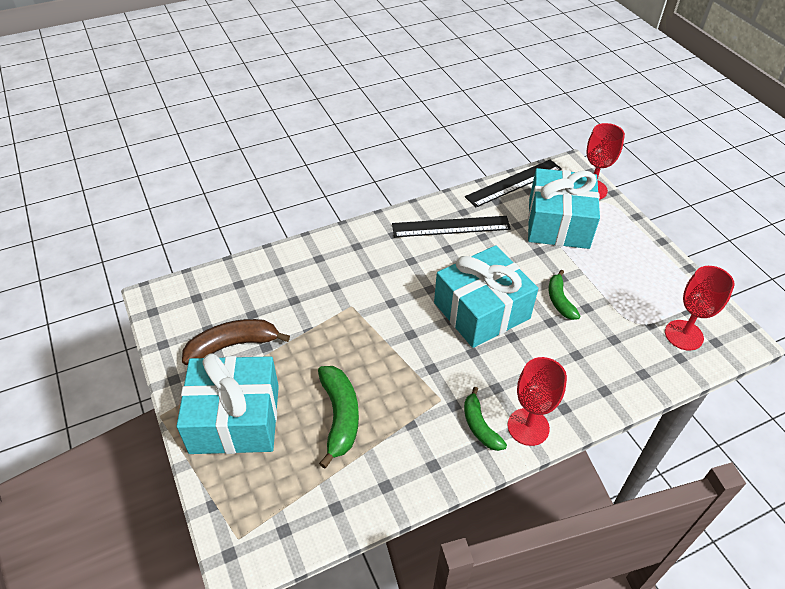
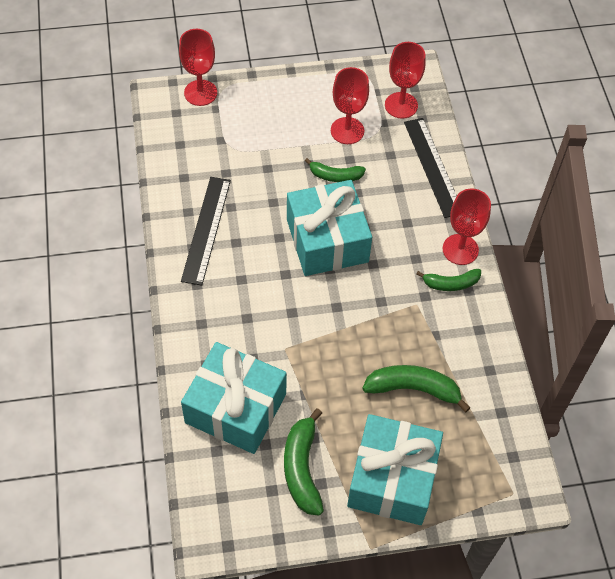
camera: 75 degrees left, 10 degrees up
(233, 345) = (302, 468): brown banana -> green banana
(514, 183) = (163, 152): black ruler -> black ruler (433, 167)
(558, 223) = (237, 138): turquoise gift -> turquoise gift (235, 408)
(620, 298) = (347, 131): none -> red goblet

